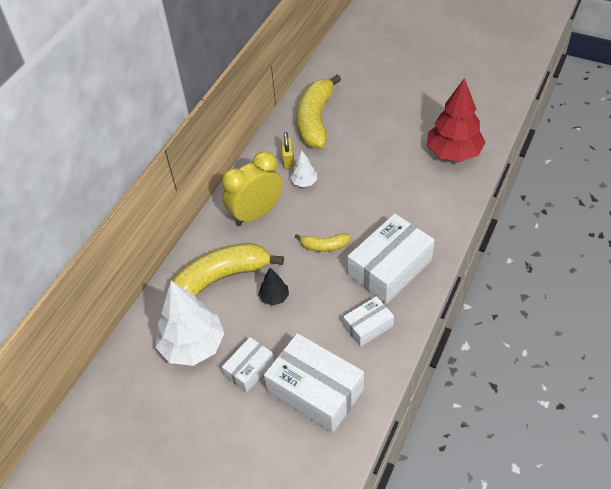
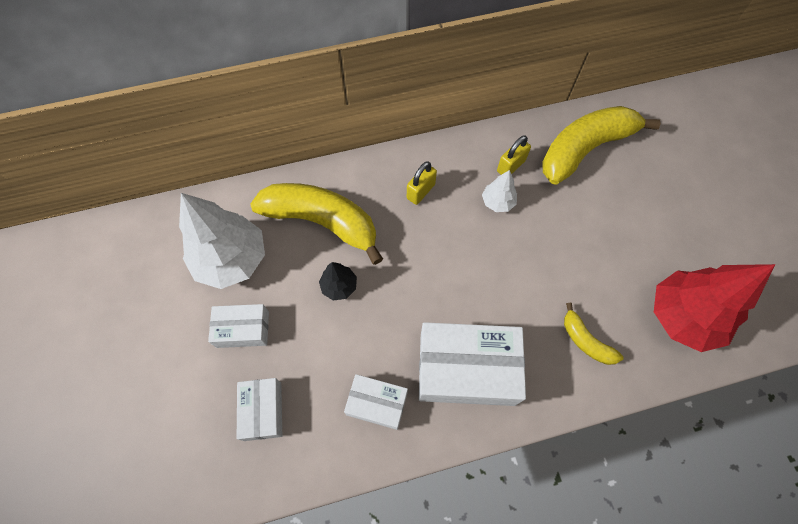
camera: 45 degrees right, 15 degrees up
(256, 214) = (420, 191): yellow clock -> yellow padlock
(315, 391) = (263, 411): white box -> white box, size x0.55
(324, 246) = (437, 283): yellow banana -> yellow banana (585, 341)

